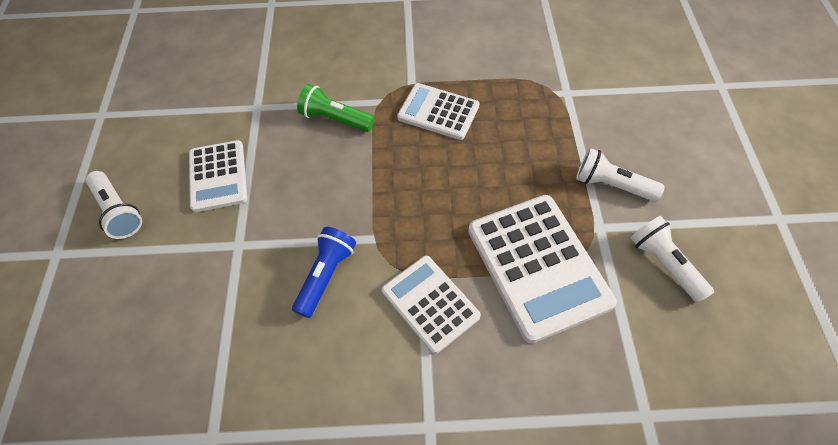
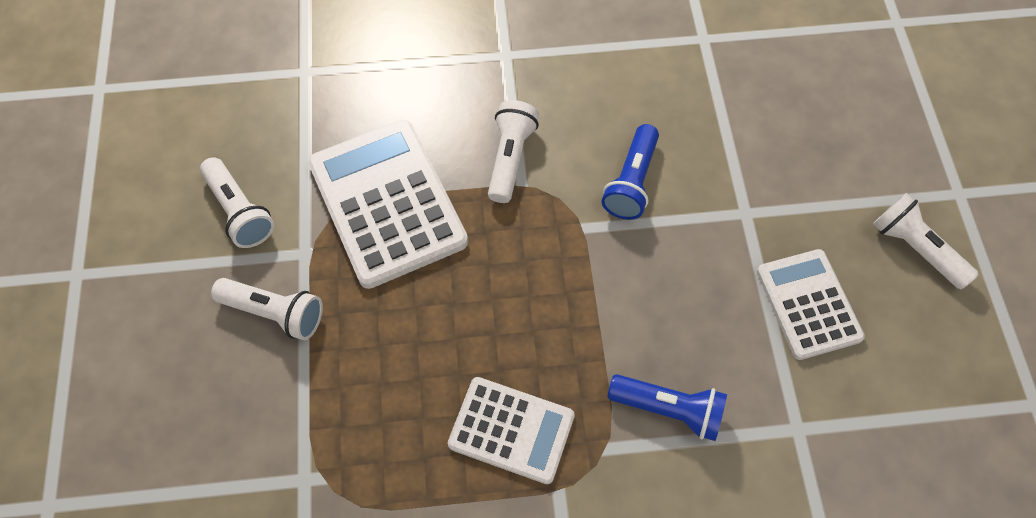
camera: 175 degrees right, 5 degrees up
(335, 119) = (669, 409): green flashlight -> blue flashlight
(430, 303) = (510, 158): white calculator -> white flashlight

